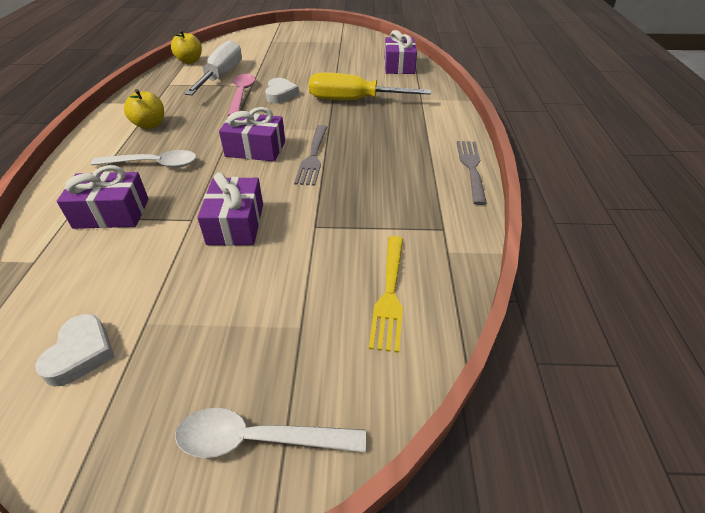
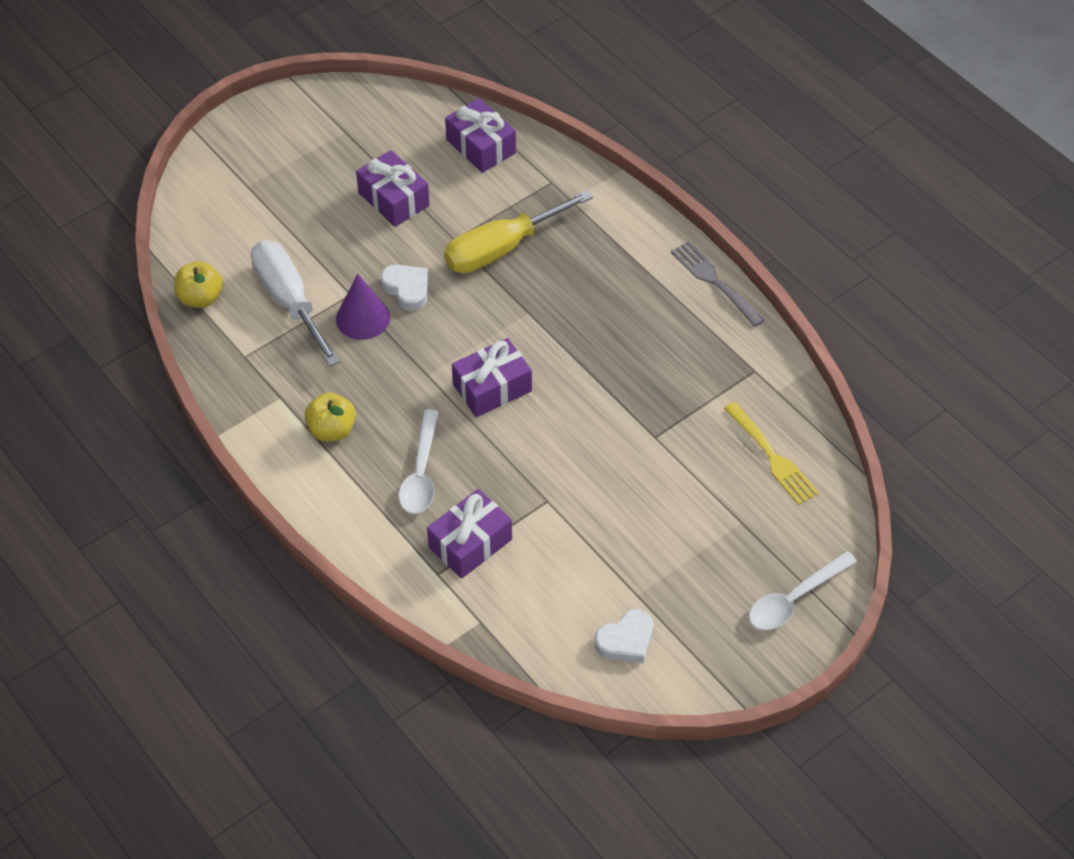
camera: 40 degrees left, 10 degrees up
(81, 353) = (626, 641): white heart -> white heart turned 90 degrees clockwise
(153, 164) = (421, 472): white spoon -> white spoon turned 135 degrees clockwise
(235, 224) = (589, 479): purple gift -> purple gift (393, 199)
(242, 94) = (362, 318): pink spoon -> purple cone
(313, 157) = (560, 361): grey fork -> none

